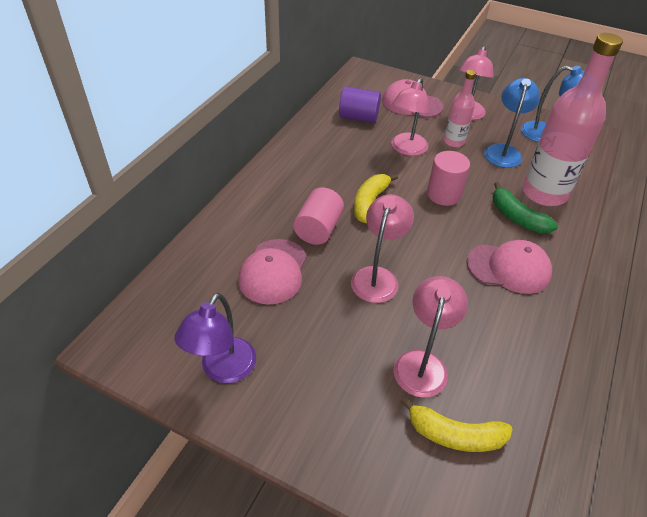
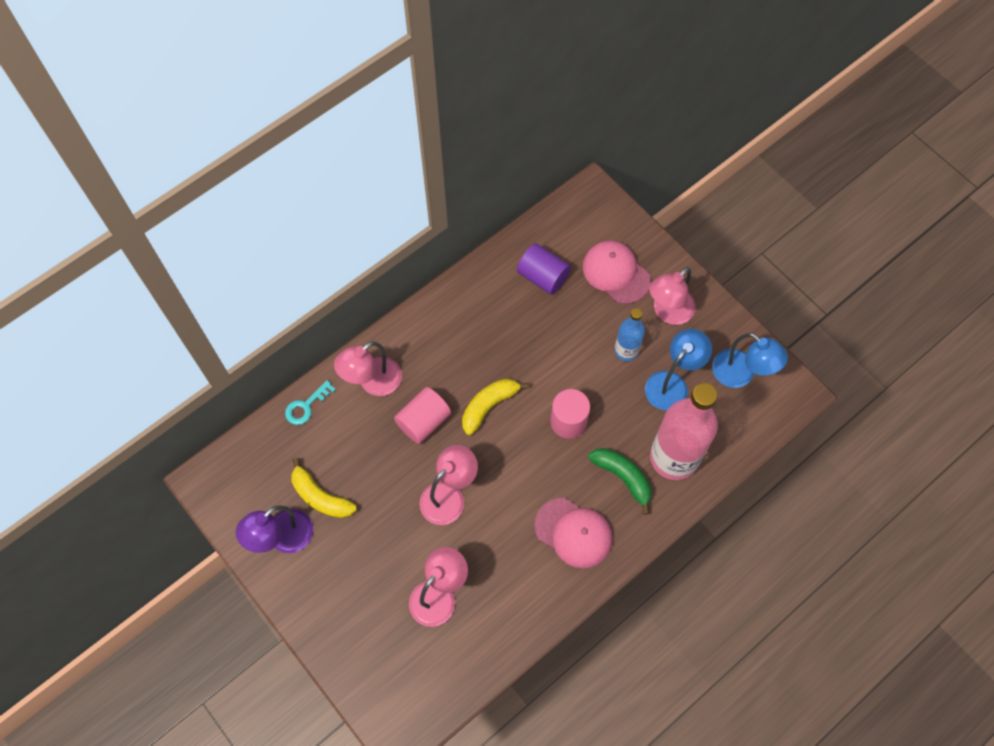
camera: 25 degrees right, 20 degrees up
(196, 250) = (306, 406): none -> turquoise key
(273, 271) = (362, 456): pink cap -> none
(406, 149) = (567, 345): pink lamp -> pink lamp (373, 382)
(454, 141) = (626, 350): pink bottle -> blue bottle
(454, 435) = (428, 663): yellow banana -> yellow banana (320, 497)
(516, 217) = (623, 477): green banana -> green banana turned 150 degrees clockwise

